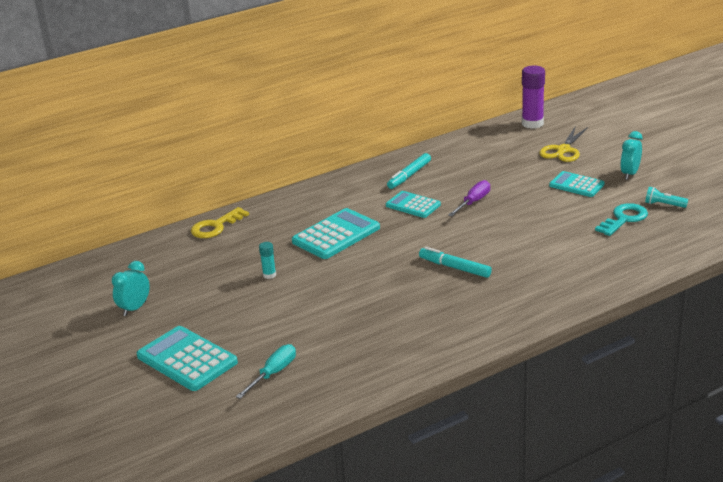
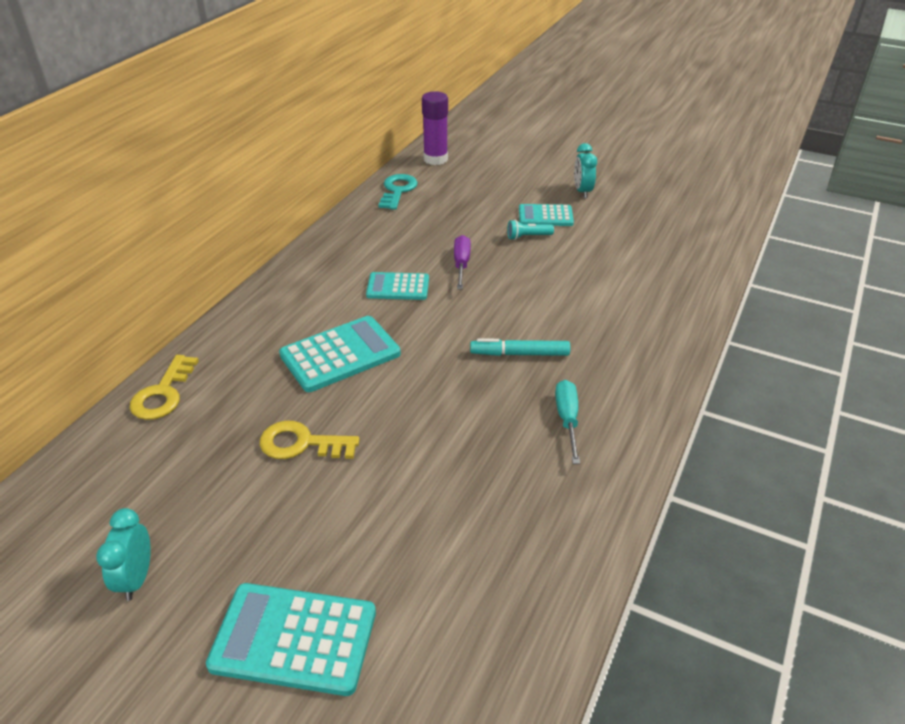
camera: 35 degrees left, 10 degrees up
(269, 275) = (301, 444): turquoise glue stick -> yellow key
(273, 373) = (441, 605): turquoise screwdriver -> turquoise screwdriver (567, 419)
(336, 235) = (340, 354): turquoise calculator -> turquoise calculator turned 45 degrees clockwise
(409, 175) = (359, 251): turquoise marker -> none
(563, 150) = (494, 181): yellow scissors -> none
(624, 219) = (627, 242): turquoise key -> turquoise key (397, 190)
(664, 205) = (646, 216): turquoise flashlight -> turquoise flashlight (528, 237)

